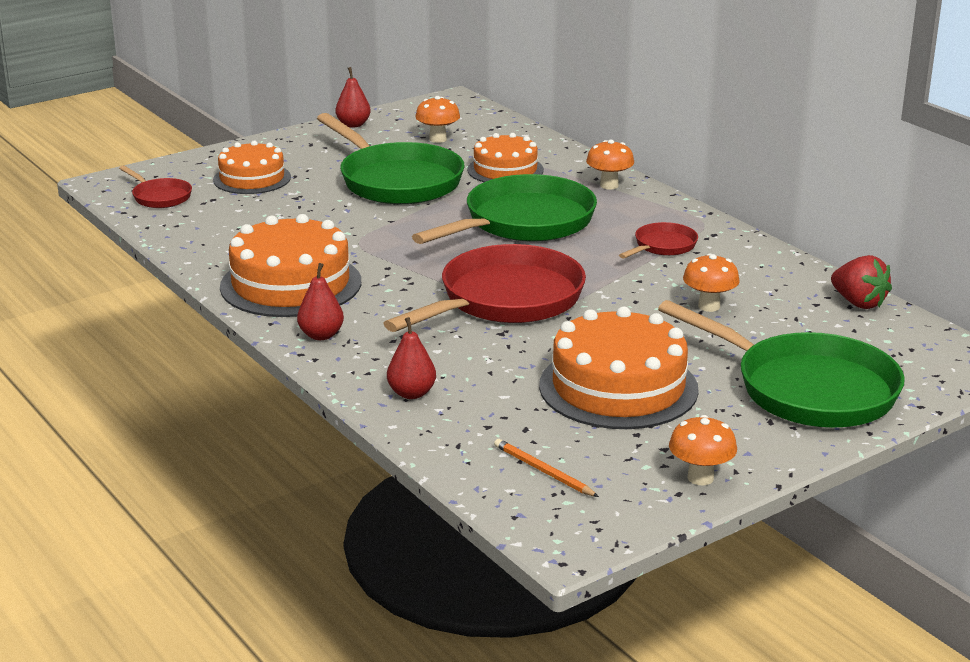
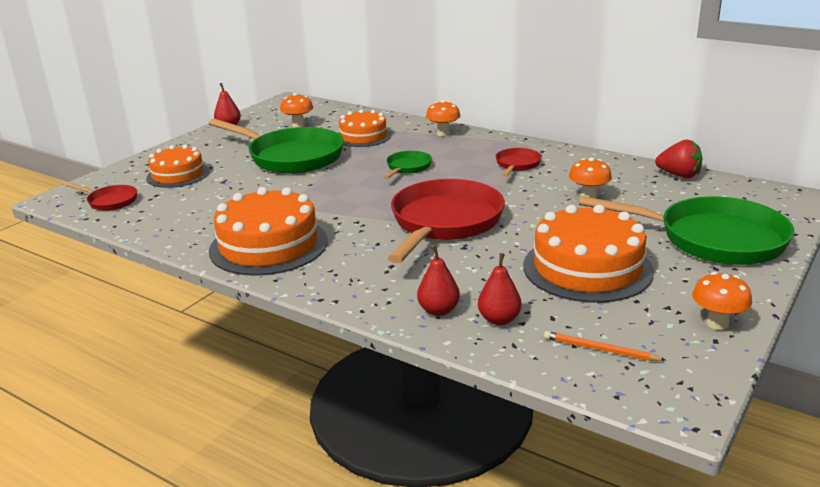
camera: 20 degrees left, 0 degrees up
(321, 335) = (325, 280): red pear -> red pear (499, 319)
(523, 222) = (407, 167): green pan -> green pan, size x0.47

